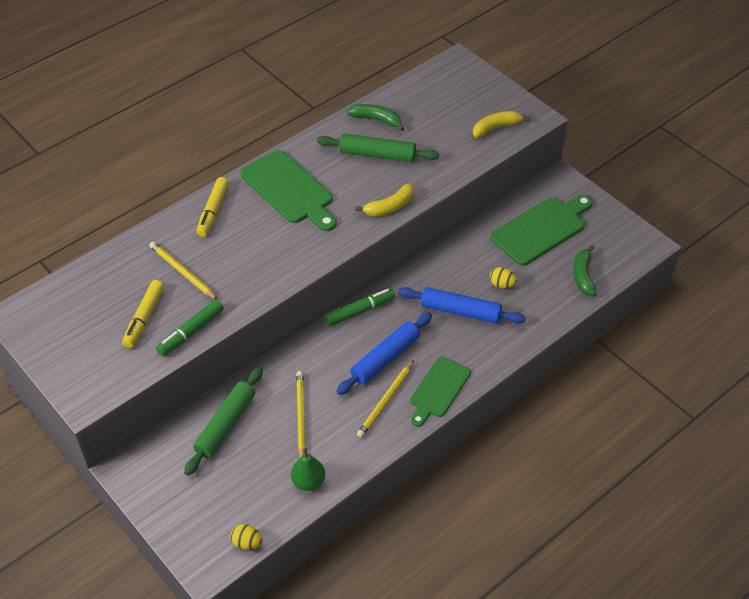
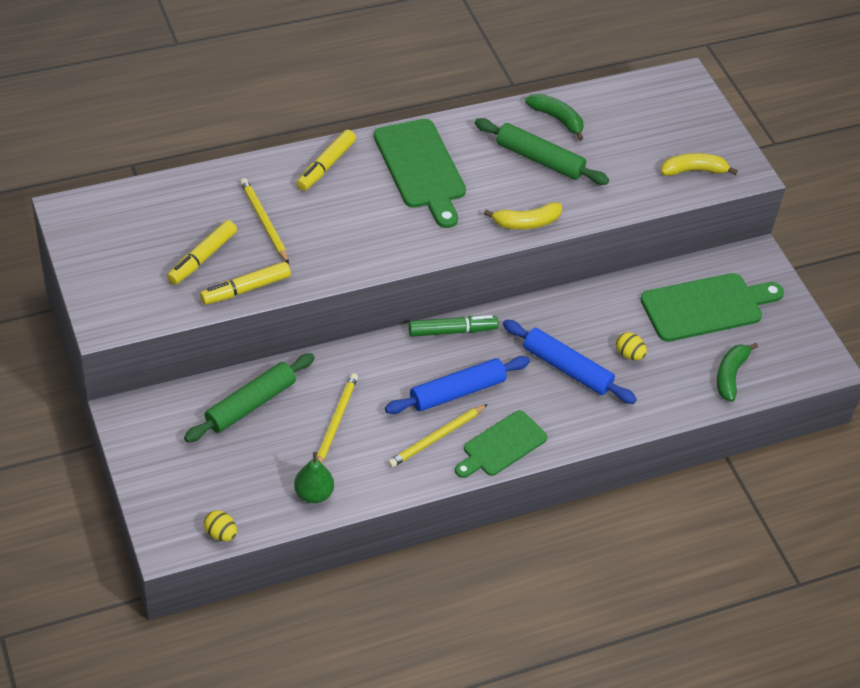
camera: 15 degrees right, 0 degrees up
(191, 332) = (246, 289): green marker -> yellow marker

